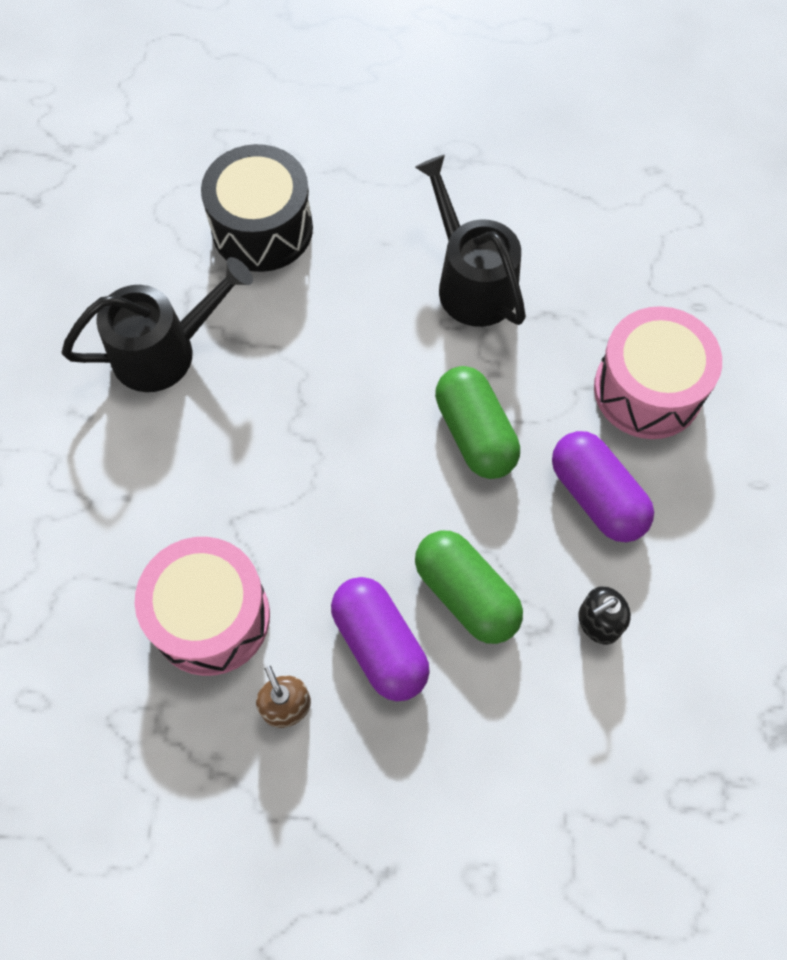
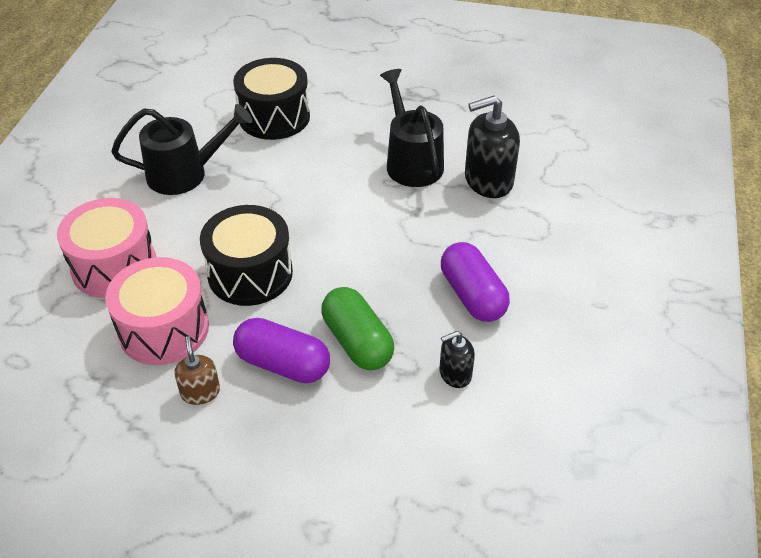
camera: 10 degrees right, 20 degrees down
(300, 508) = (250, 273): none -> black drum
(380, 645) = (283, 364): purple capsule -> purple capsule turned 45 degrees counterclockwise
(475, 433) = (390, 247): green capsule -> none
(580, 300) = (488, 180): none -> black soap dispenser
(647, 390) = (526, 237): pink drum -> pink drum (114, 266)

